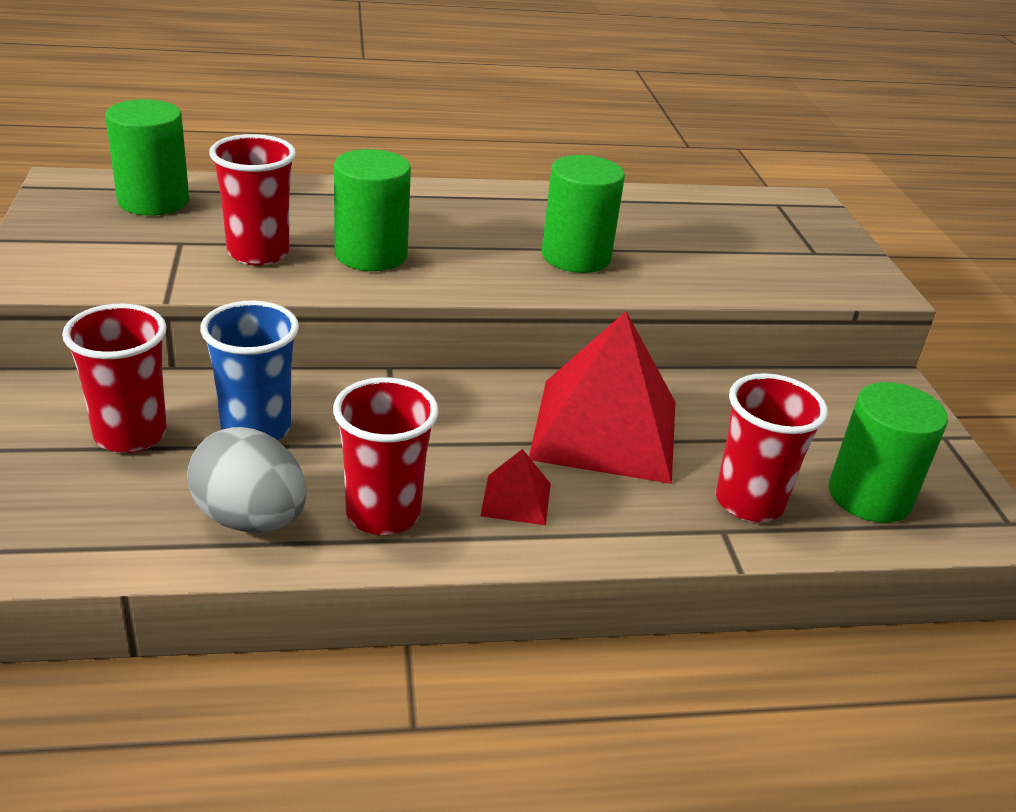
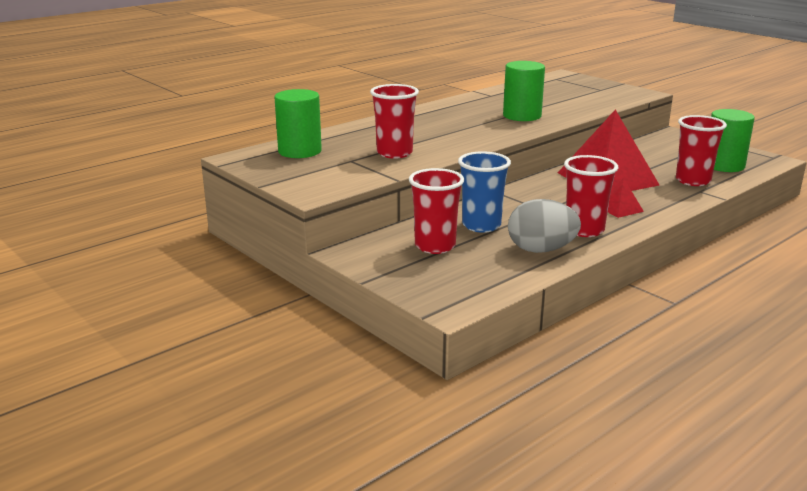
camera: 30 degrees left, 10 degrees down
(371, 254) = (442, 139): green cylinder -> none

